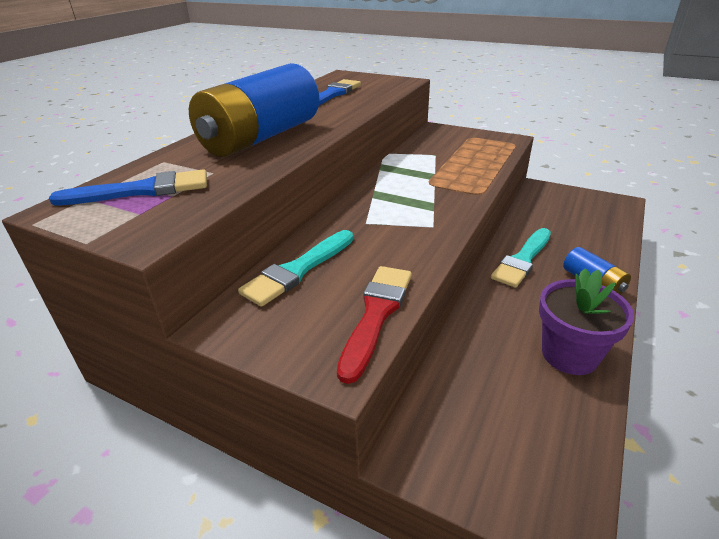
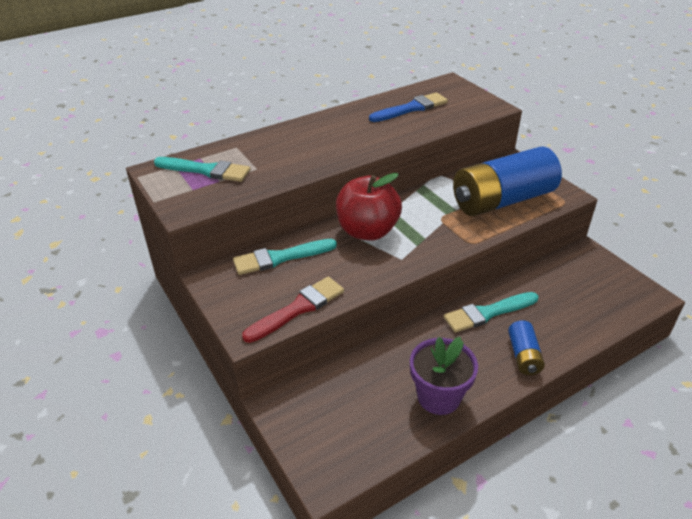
camera: 30 degrees right, 5 degrees up
(141, 191) = (205, 170): blue brush -> turquoise brush
(261, 137) = (314, 143): blue battery -> blue battery (502, 200)
(371, 214) = (367, 231): none -> red apple

